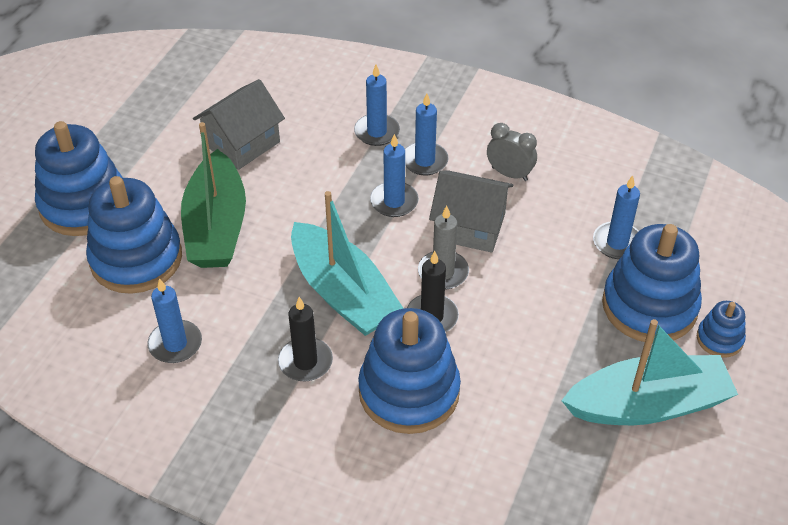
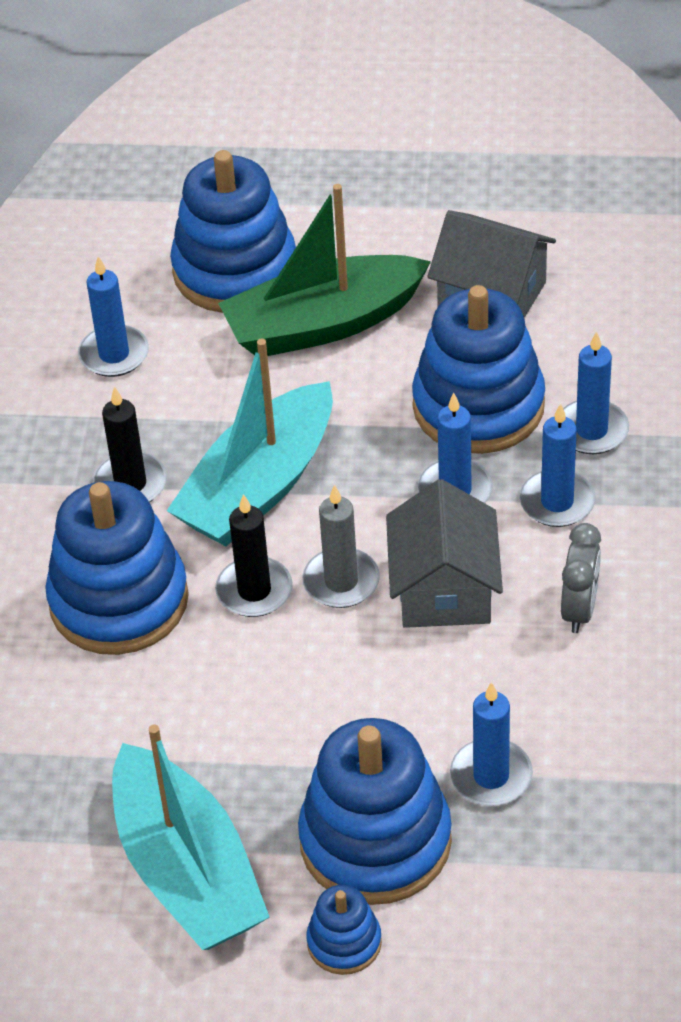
camera: 75 degrees right, 0 degrees up
(83, 204) = (305, 189): blue stacking toy -> blue stacking toy (478, 406)

